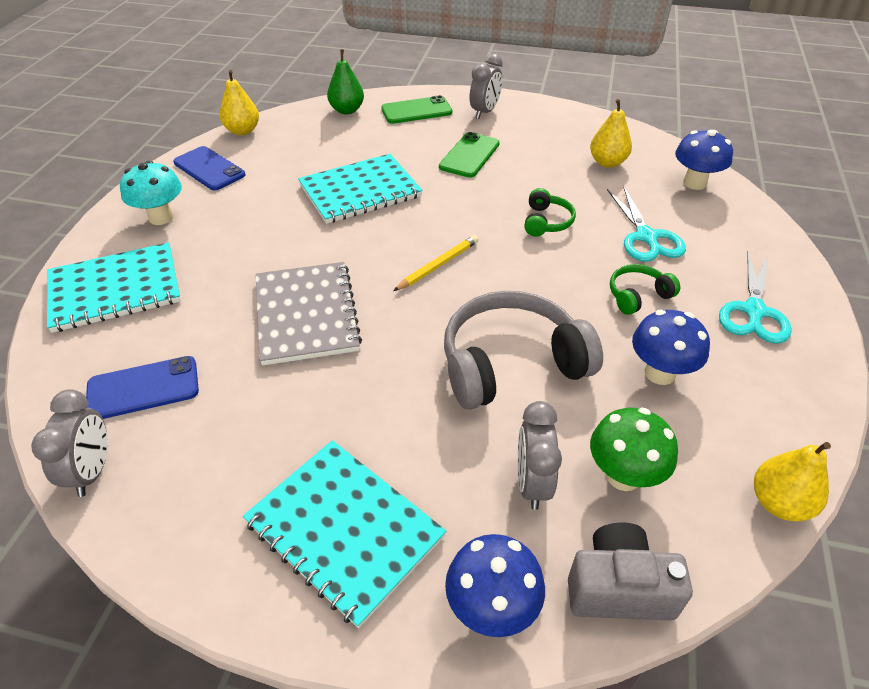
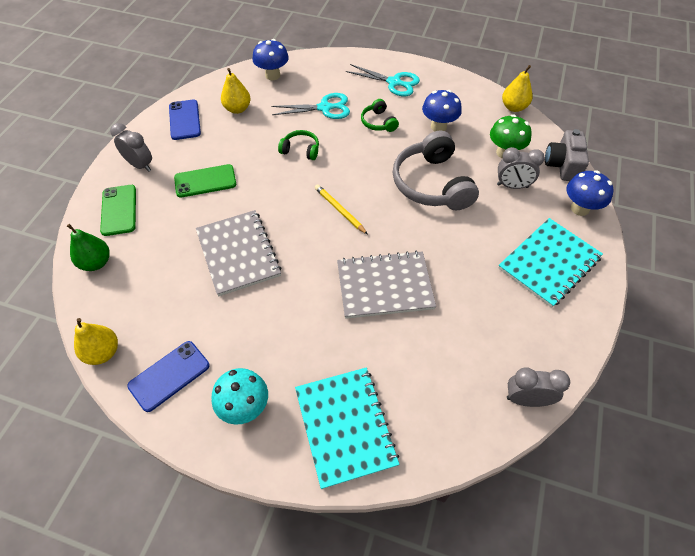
camera: 85 degrees left, 10 degrees up
(143, 388) = (455, 382): blue phone -> blue phone (184, 120)
(360, 191) = (238, 253): turquoise notebook -> grey notebook
(469, 155) = (205, 181): green phone -> green phone turned 45 degrees counterclockwise

